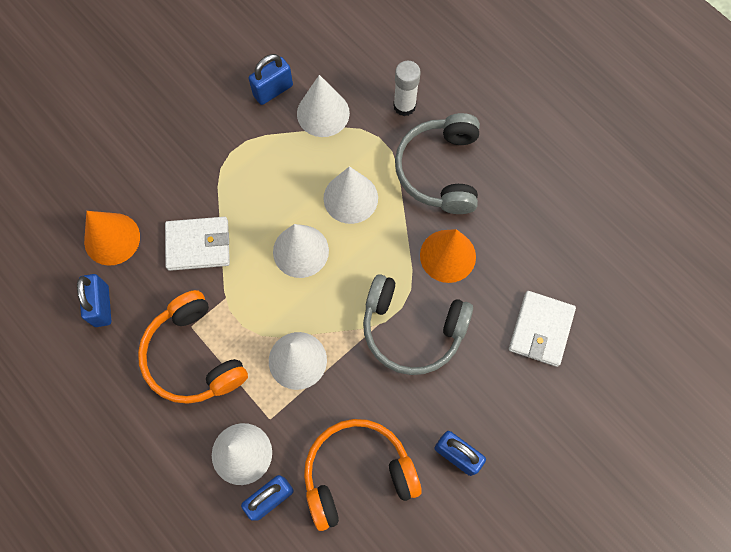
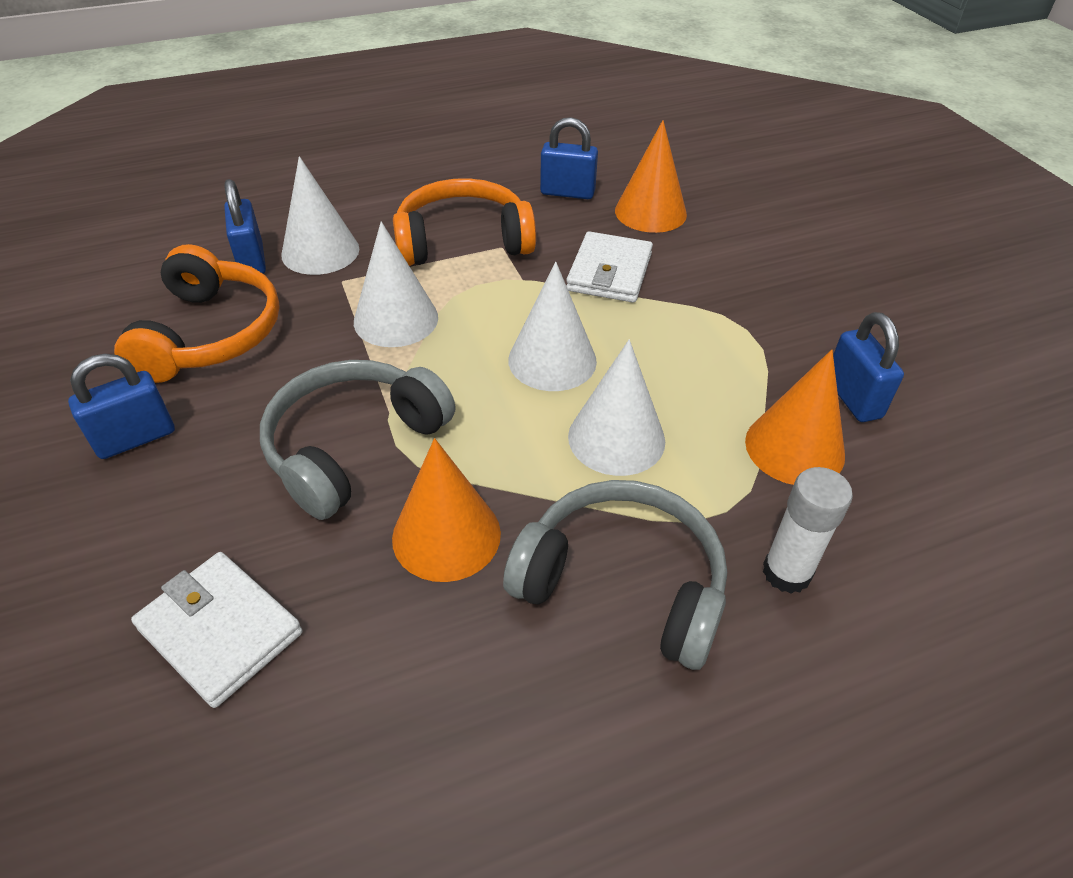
camera: 110 degrees right, 25 degrees down
(323, 113) = (794, 448): white cone -> orange cone

